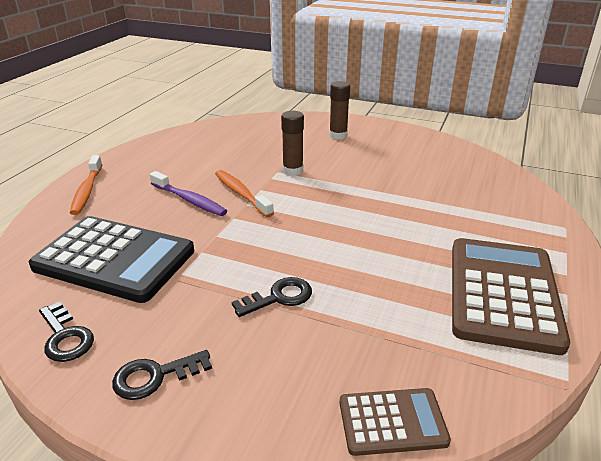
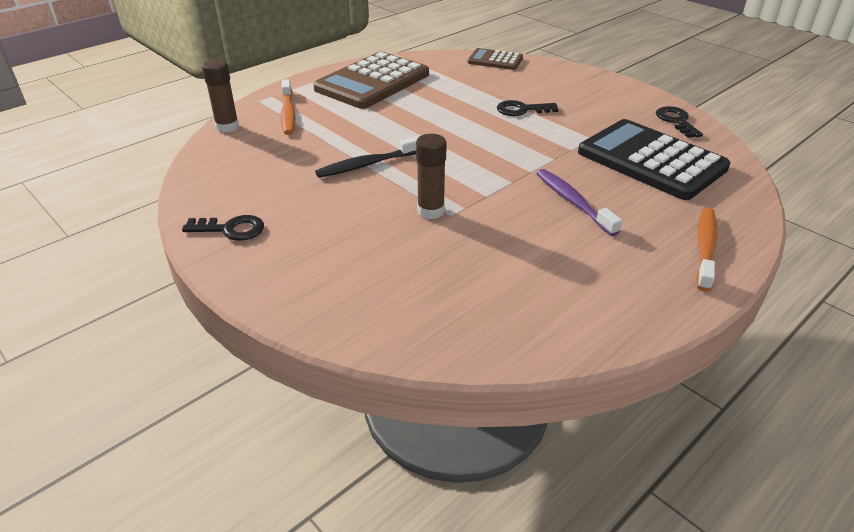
camera: 155 degrees left, 5 degrees up
(155, 376) = (614, 94): black key -> black key (231, 229)
(241, 193) = (510, 195): orange toothbrush -> orange toothbrush (288, 114)
(338, 135) = (312, 257): brown glue stick -> brown glue stick (227, 127)
(373, 190) = (367, 165): none -> black toothbrush

